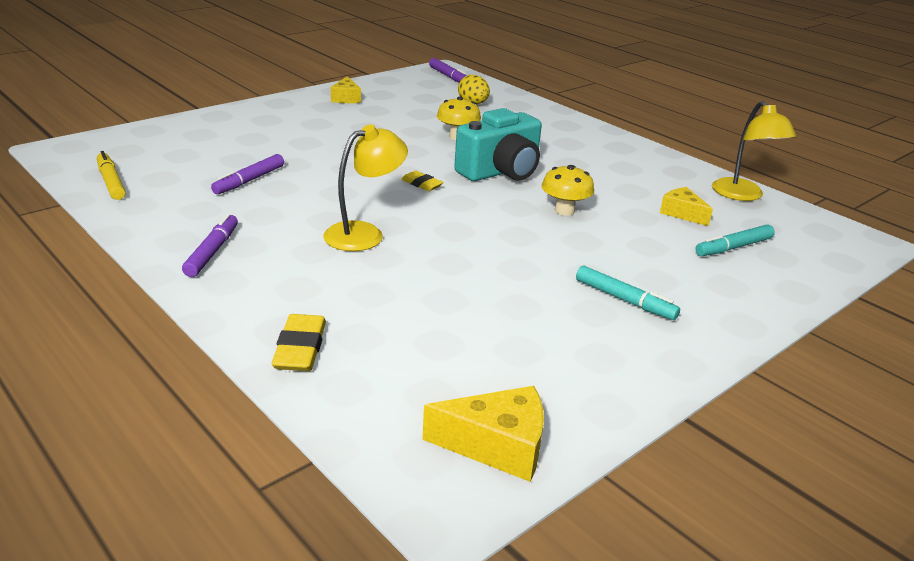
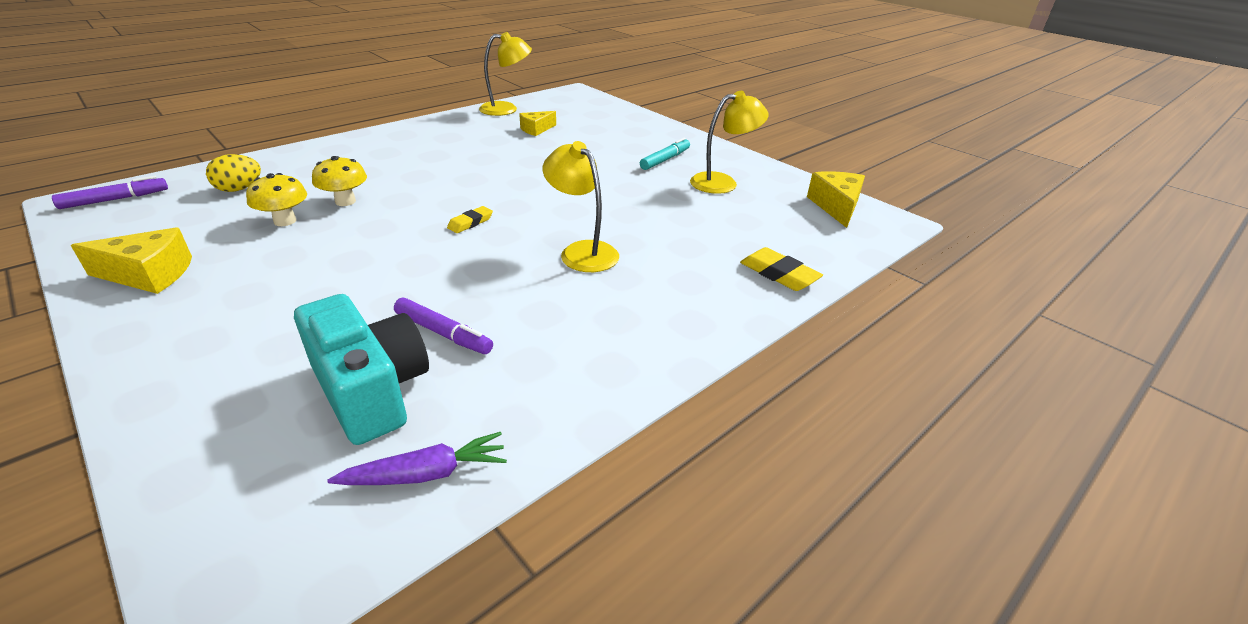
camera: 90 degrees left, 5 degrees up
(111, 182) = (426, 473): yellow marker -> purple carrot
(212, 252) = (635, 338): purple marker -> none
(300, 348) = (779, 274): yellow eraser -> yellow eraser turned 45 degrees clockwise
(346, 98) = (149, 274): yellow cheese -> yellow cheese, size x1.51
(501, 172) = (447, 185): turquoise camera -> turquoise camera (371, 390)
(559, 341) = (722, 182): none -> yellow lamp
(564, 211) = (532, 166): yellow mushroom -> yellow mushroom (285, 221)
(734, 247) = (587, 122): turquoise marker -> none

